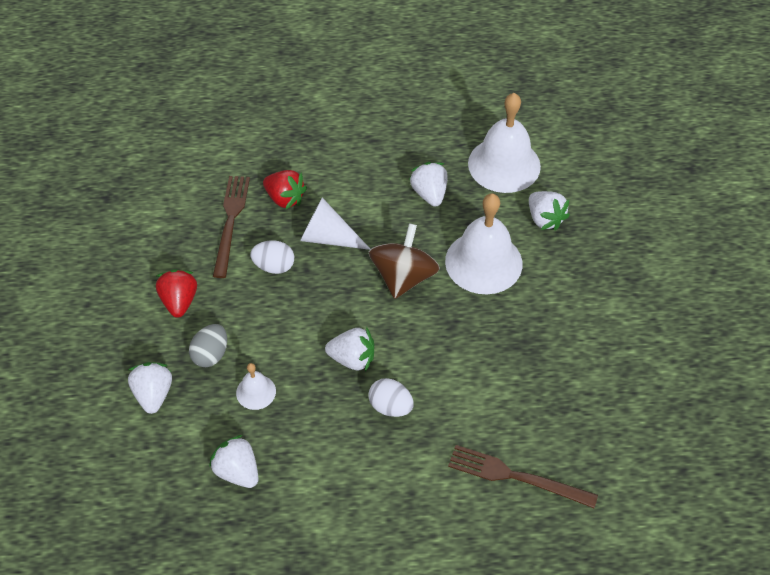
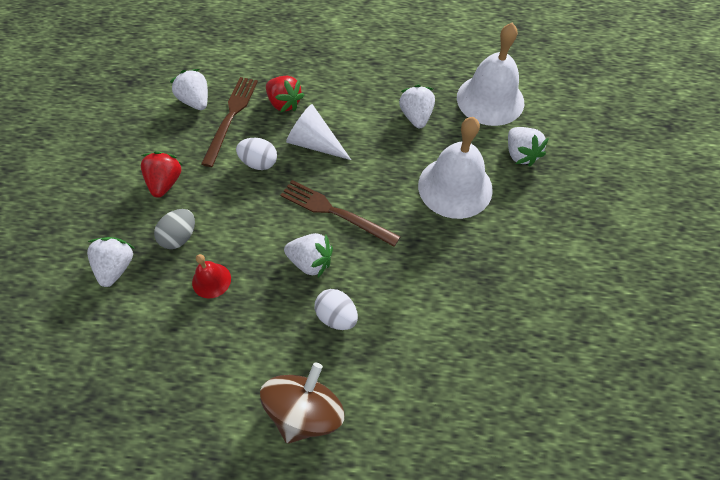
camera: 10 degrees right, 5 degrees up
(237, 471) = (173, 359): white strawberry -> white strawberry (195, 101)
(256, 392) = (211, 280): white bell -> red bell
(403, 277) = (376, 190): brown spinning top -> brown spinning top (305, 412)
(516, 477) = (449, 414): brown fork -> brown fork (335, 212)

